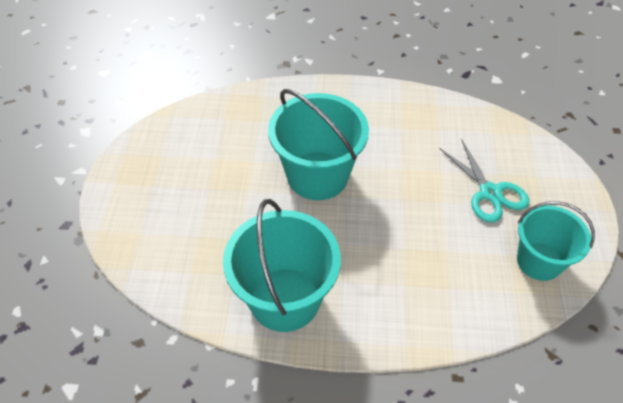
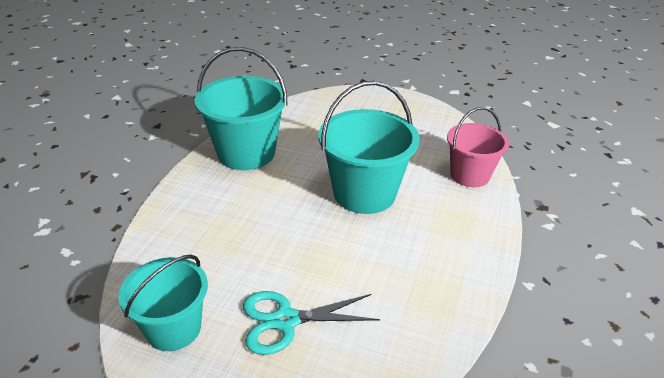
camera: 105 degrees right, 15 degrees down
(260, 106) = (469, 175): none -> pink bucket

